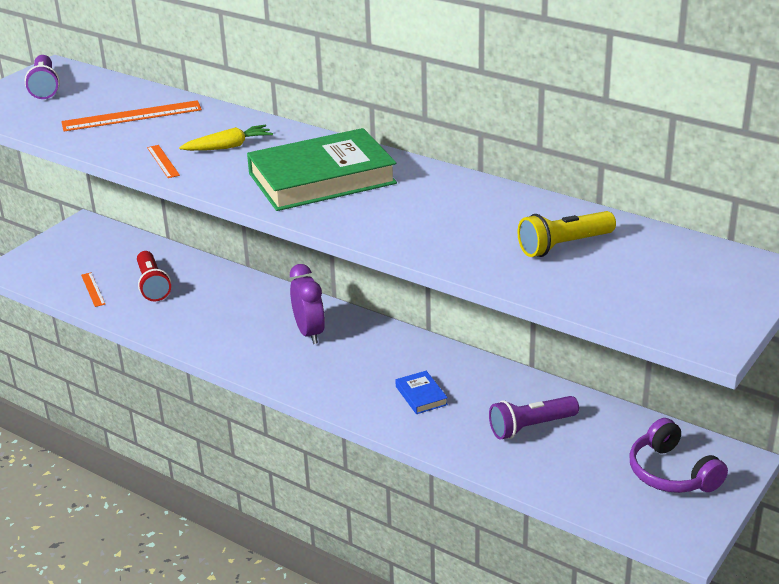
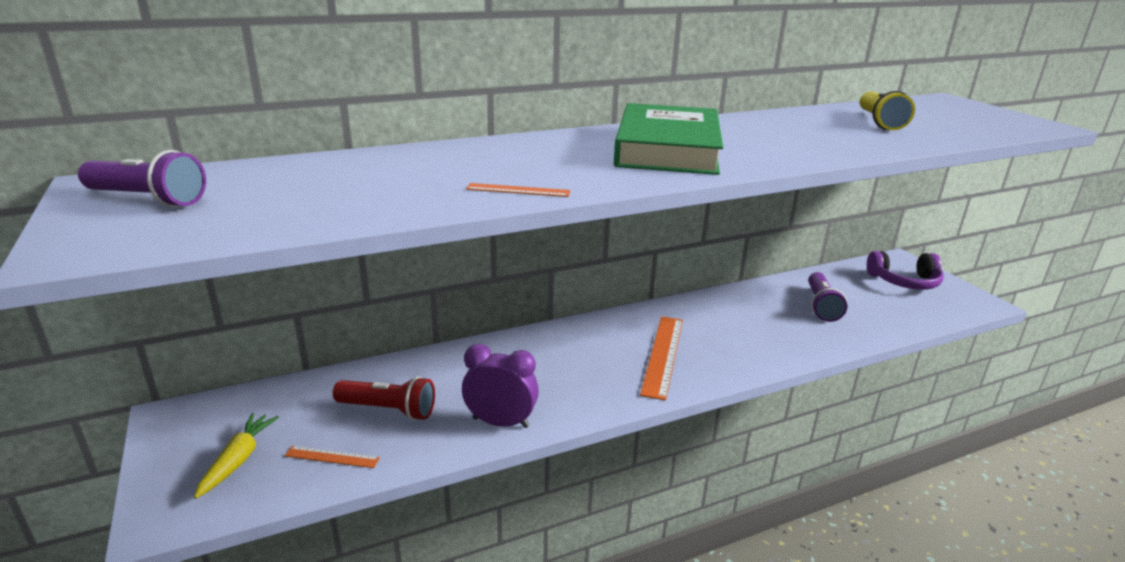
camera: 60 degrees left, 5 degrees down
(132, 116) = (361, 179): orange ruler -> orange ruler (663, 355)
(228, 147) = (533, 161): yellow carrot -> yellow carrot (238, 460)
(309, 333) = (596, 349): purple clock -> purple clock (500, 422)
(421, 395) = (745, 332): blue book -> none

